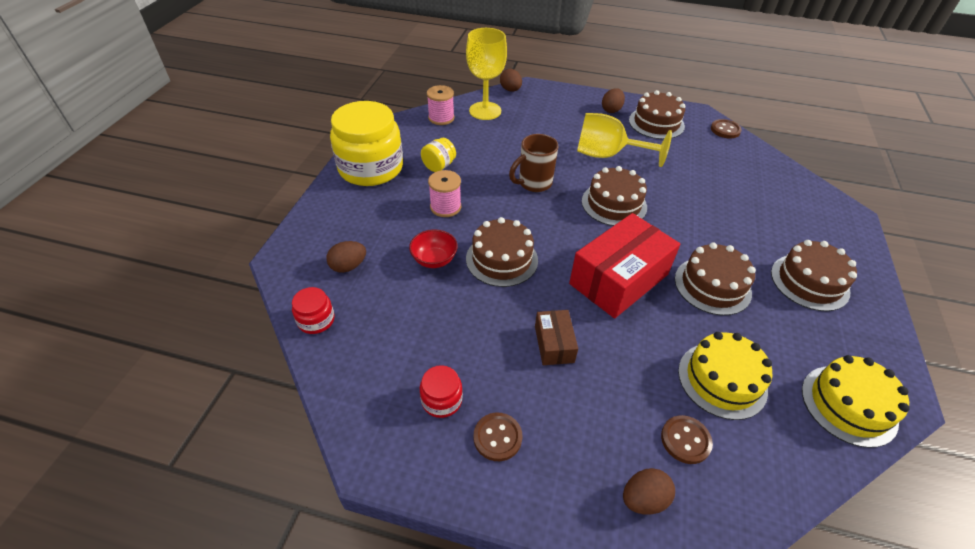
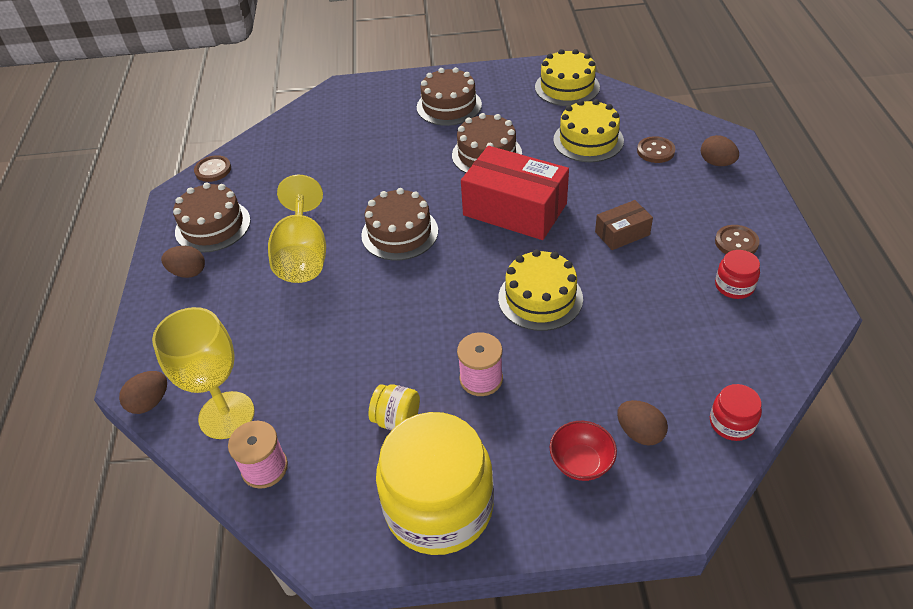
camera: 105 degrees left, 0 degrees up
(434, 260) = (577, 355): red bowl -> red bowl (581, 463)
(501, 259) = (540, 298): brown cake -> yellow cake
(534, 183) = (391, 308): brown mug -> none

